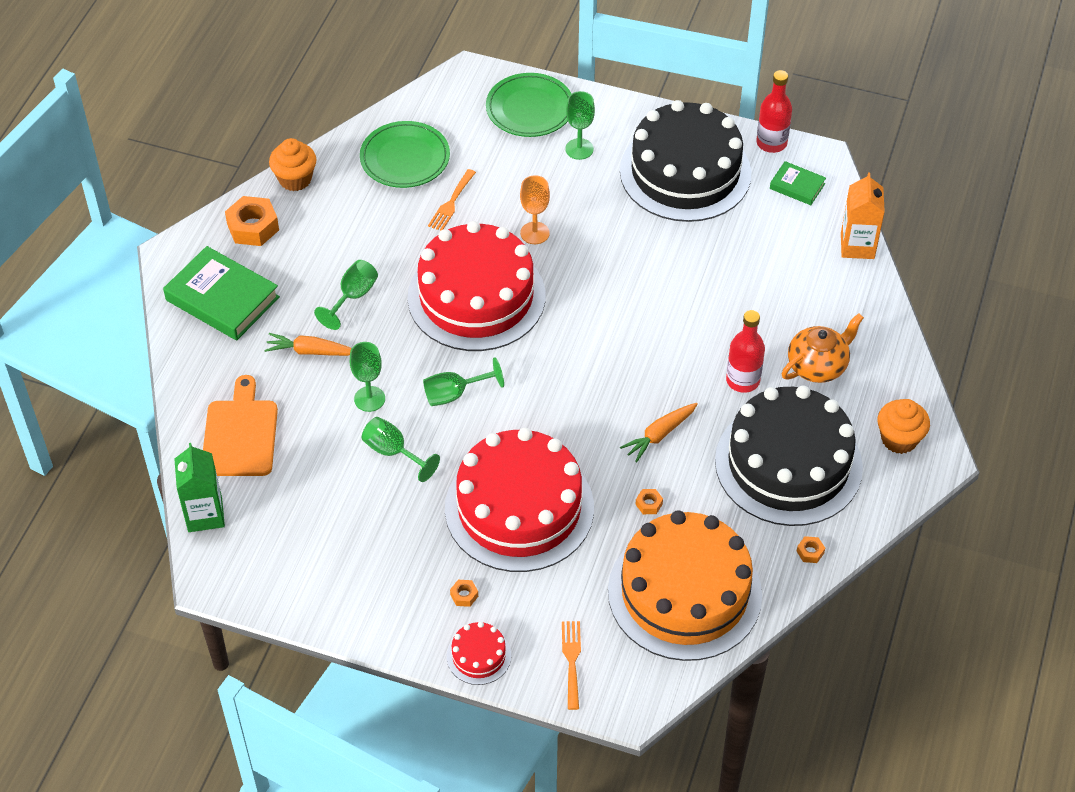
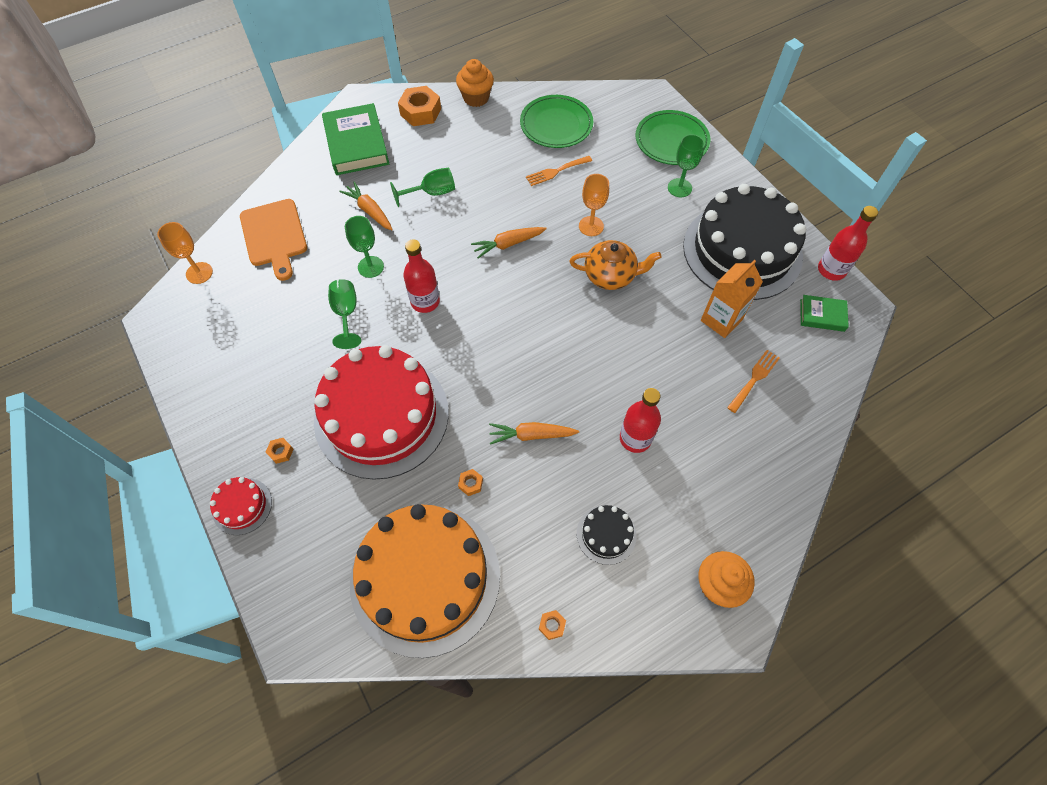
camera: 40 degrees right, 10 degrees up
(205, 515) = (199, 273): green carton -> orange goblet
(240, 434) = (274, 236): orange cutting board -> orange cutting board turned 120 degrees clockwise
(454, 394) = (425, 301): green goblet -> red bottle
(476, 296) = (508, 244): red cake -> orange carrot
(571, 660) = (295, 564): orange fork -> orange fork (754, 379)
(788, 464) = (606, 534): black cake -> black cake, size x0.41
(797, 186) = (822, 315): green book -> green book turned 60 degrees counterclockwise
(818, 366) = (706, 470): orange teapot -> orange teapot (610, 276)
(857, 246) = (830, 394): orange carton -> orange carton (721, 320)

